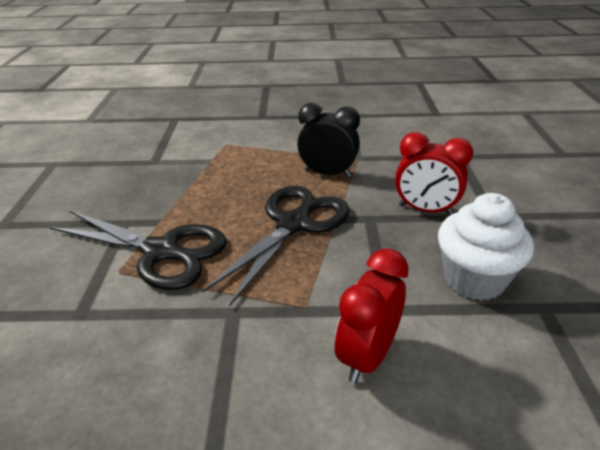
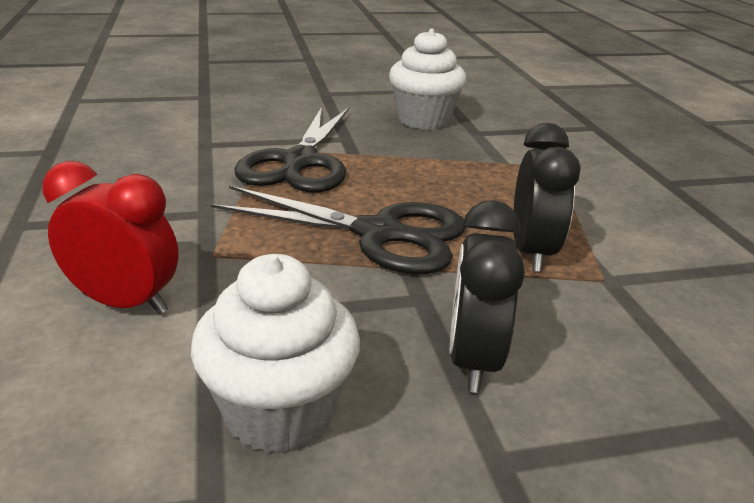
camera: 75 degrees right, 5 degrees down
(114, 179) = (423, 120): none -> white cupcake
(425, 210) = (473, 360): red clock -> black clock

